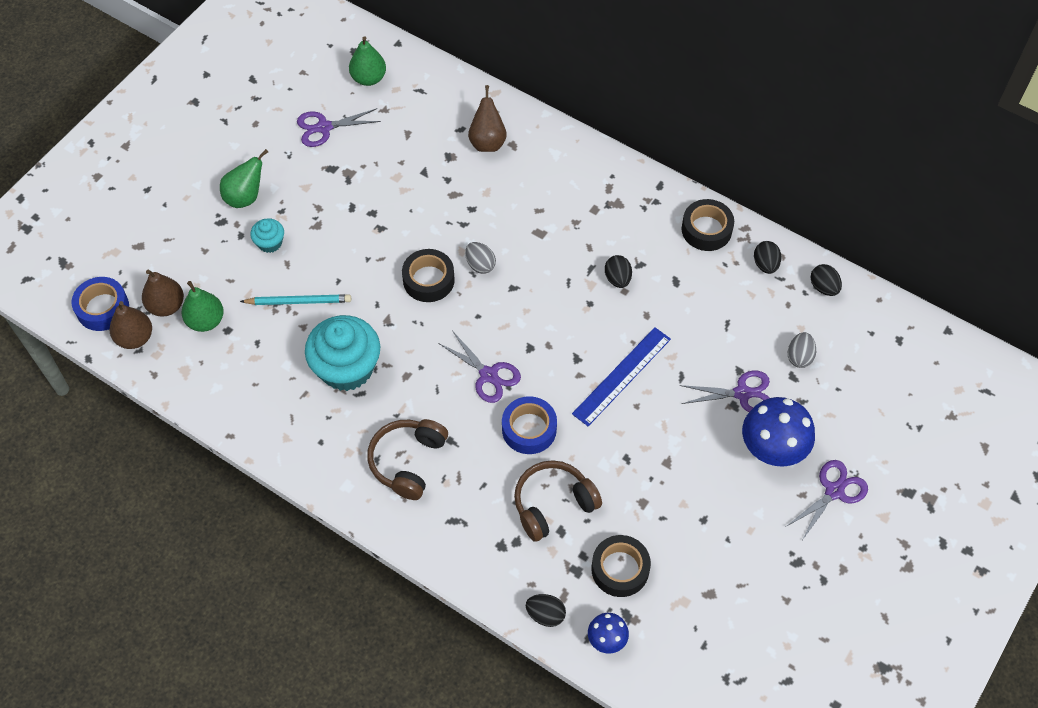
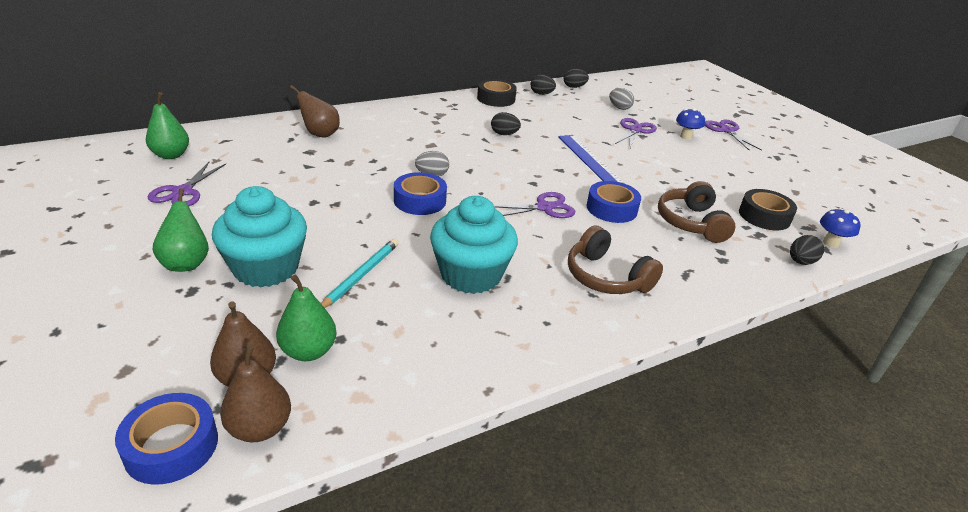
camera: 65 degrees left, 25 degrees down
(270, 243) = (266, 268): turquoise cupcake -> turquoise cupcake, size x2.10
(428, 280) = (420, 201): black tape -> blue tape
(772, 451) = (686, 137): blue mushroom -> blue mushroom, size x0.54

